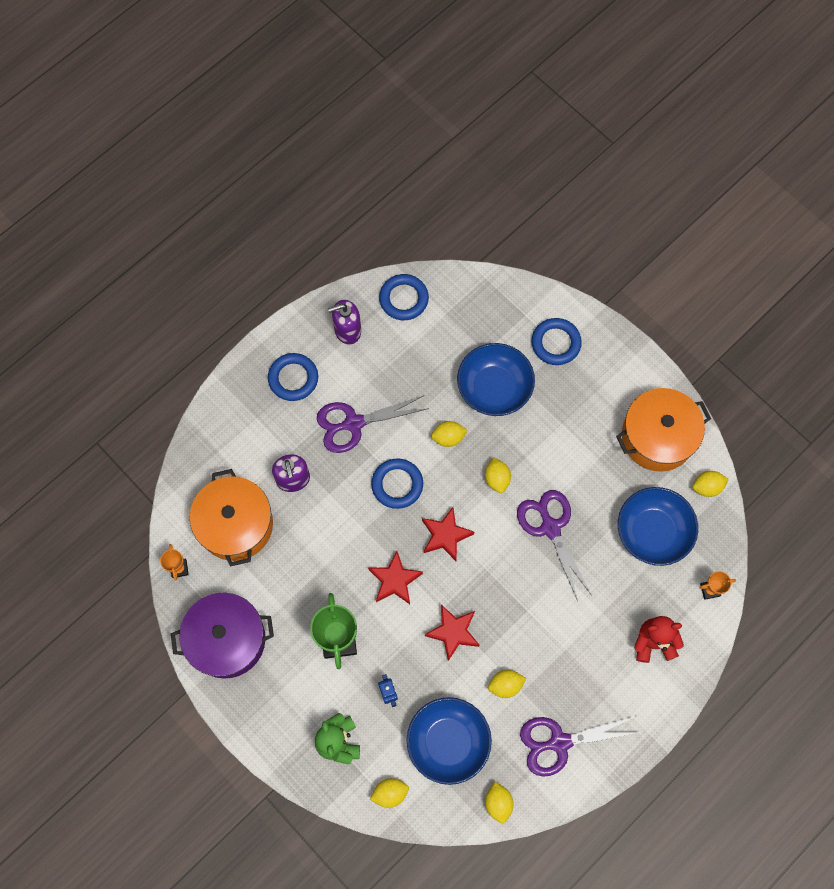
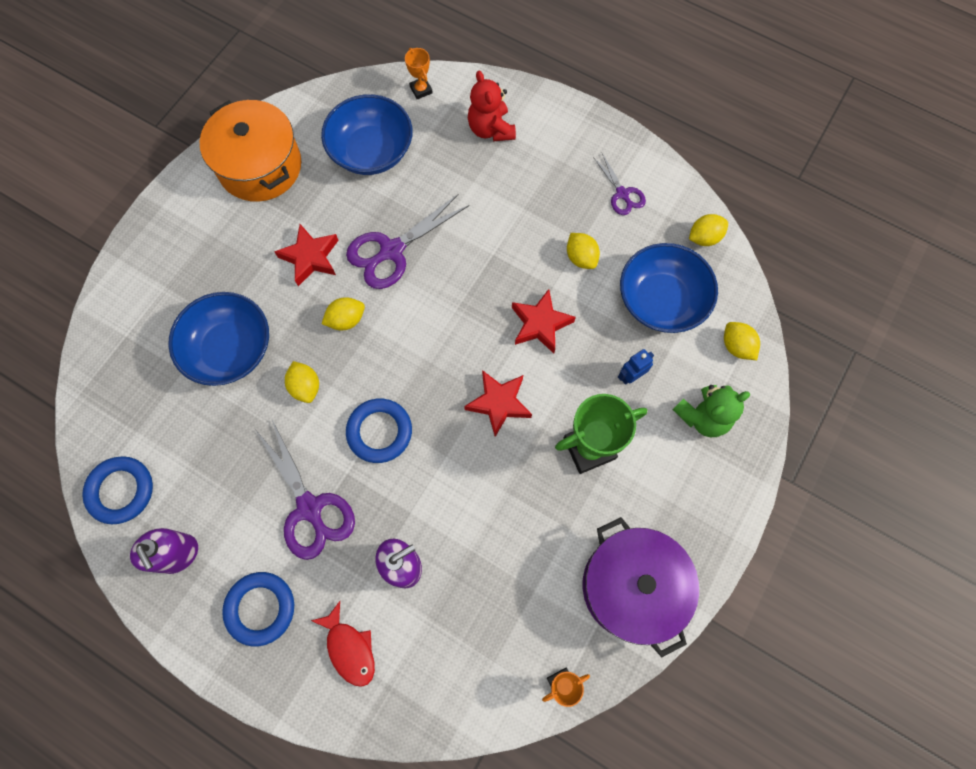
camera: 105 degrees left, 0 degrees up
(235, 524) = (482, 624): orange pot -> none
(248, 431) = (349, 648): none -> red fish
(445, 535) = (429, 360): red star -> red star (310, 257)
(555, 343) = (159, 293): blue ring -> none
(559, 742) = (622, 194): purple scissors -> purple scissors, size x0.57
(707, 487) = (308, 110): yellow lemon -> none

